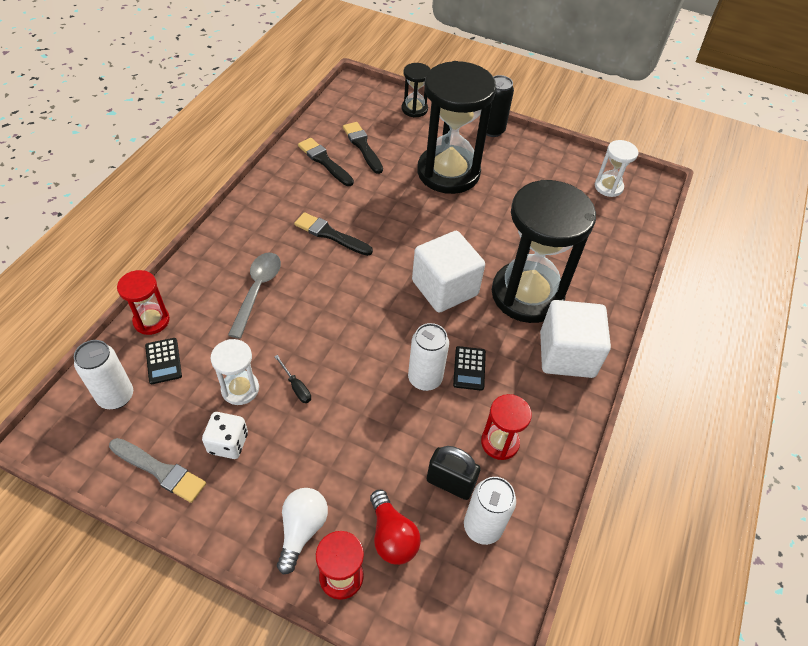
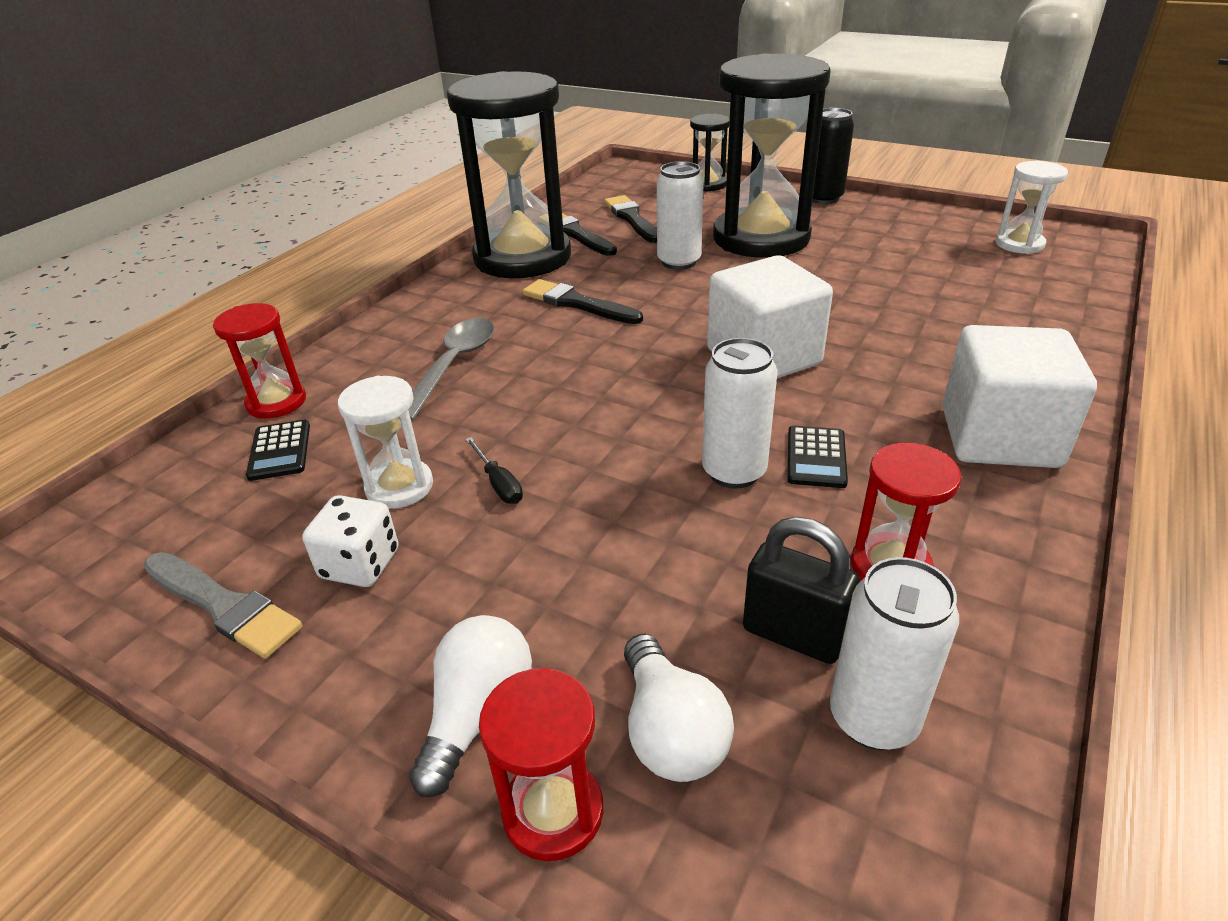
camera: 10 degrees right, 15 degrees down
(116, 396) = (185, 497): white can -> white can (679, 262)
(392, 536) = (670, 731): red light bulb -> white light bulb
(527, 294) = (908, 362): black hourglass -> black hourglass (522, 257)

